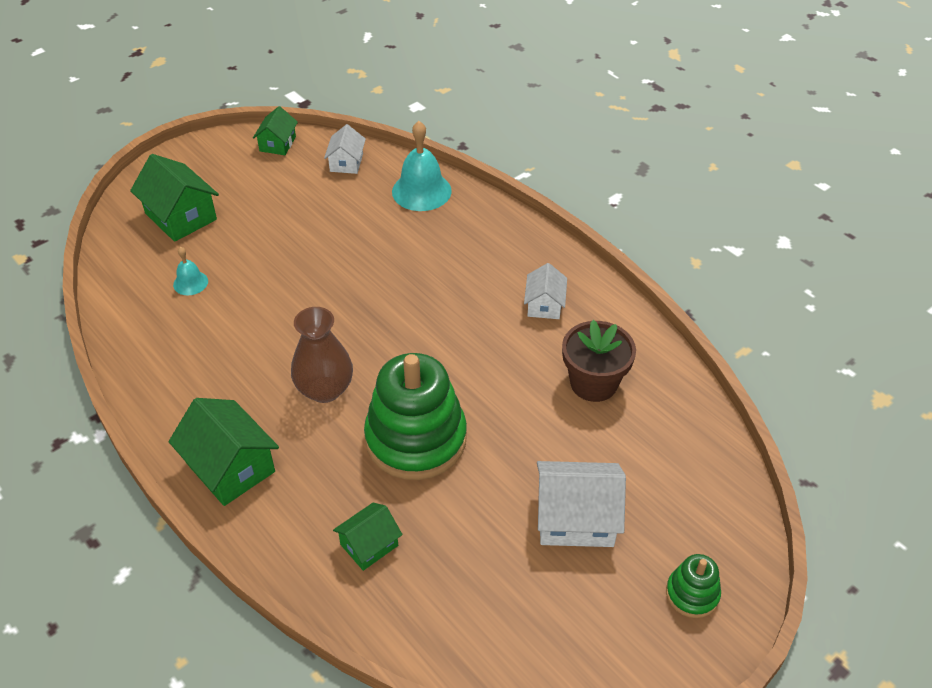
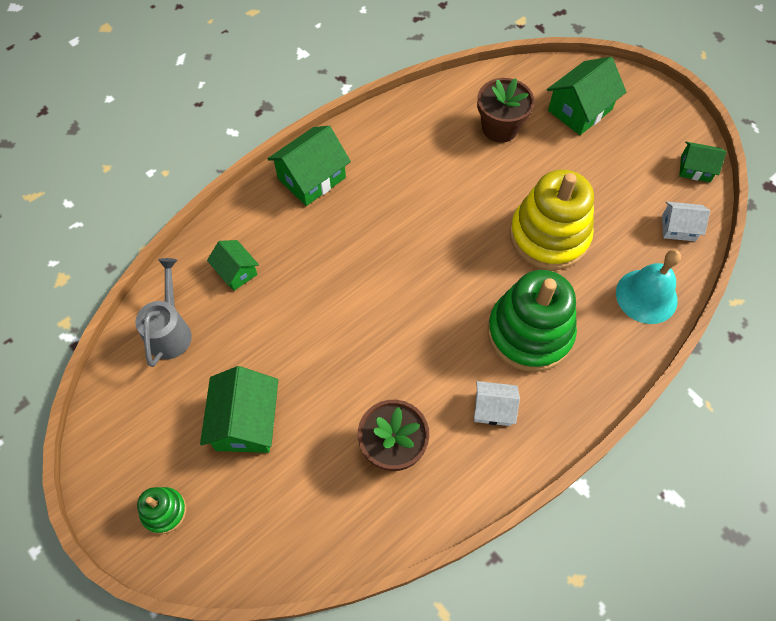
camera: 90 degrees right, 15 degrees up
(190, 283) = (500, 128): turquoise bell -> brown flower pot
(325, 389) = (385, 232): brown vase -> none
(346, 252) = (549, 236): none -> yellow stacking toy
(416, 439) = (333, 300): green stacking toy -> green stacking toy (529, 333)
(456, 615) = (170, 331): none -> grey watering can
(576, 518) = (246, 422): white house -> green house

